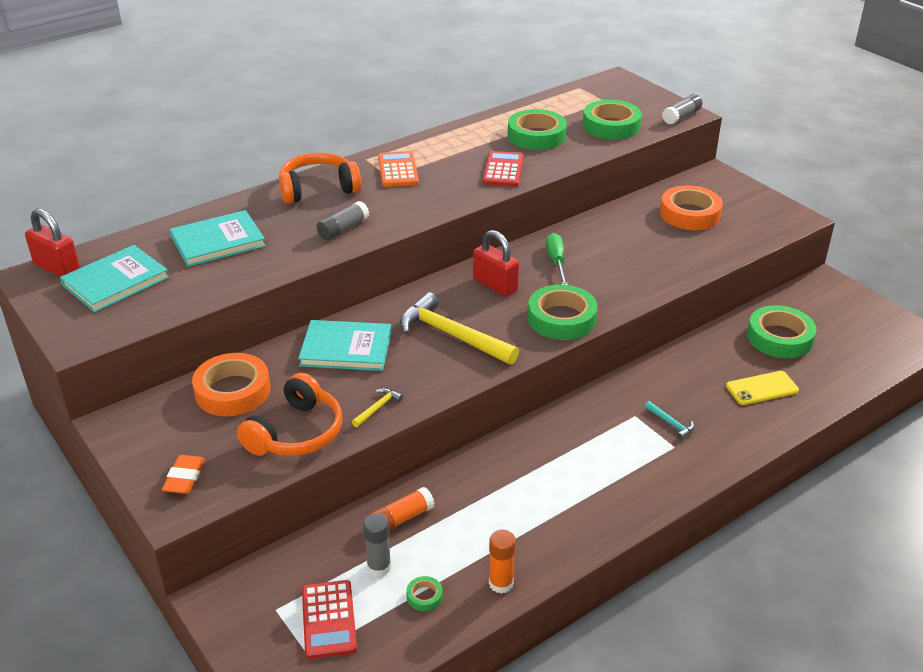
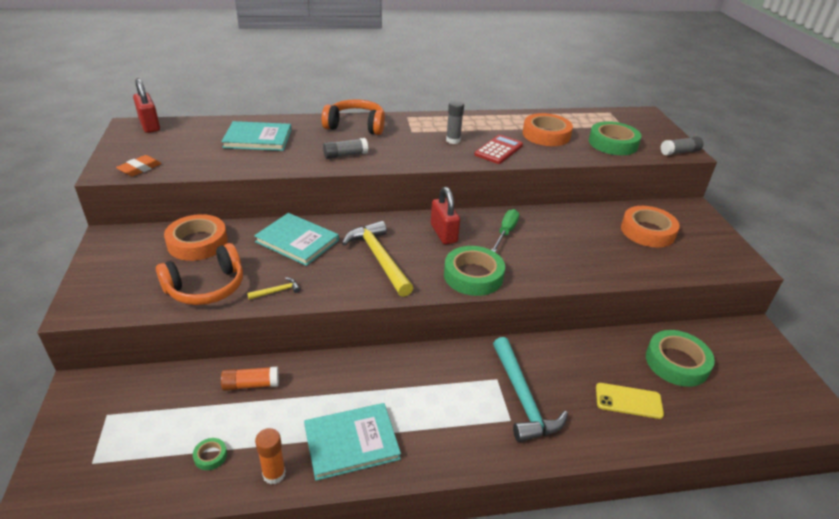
camera: 25 degrees right, 0 degrees up
(115, 281) = (171, 143): turquoise book -> turquoise book (351, 442)
(184, 478) = (107, 289): orange eraser -> orange eraser (140, 169)
(329, 619) = (131, 440): red calculator -> none
(379, 567) = (201, 415): grey glue stick -> grey glue stick (453, 140)
(398, 170) = (422, 129): orange calculator -> none
(536, 136) = (546, 135): green tape -> orange tape
(671, 423) = (522, 398): turquoise hammer -> turquoise hammer, size x2.33

